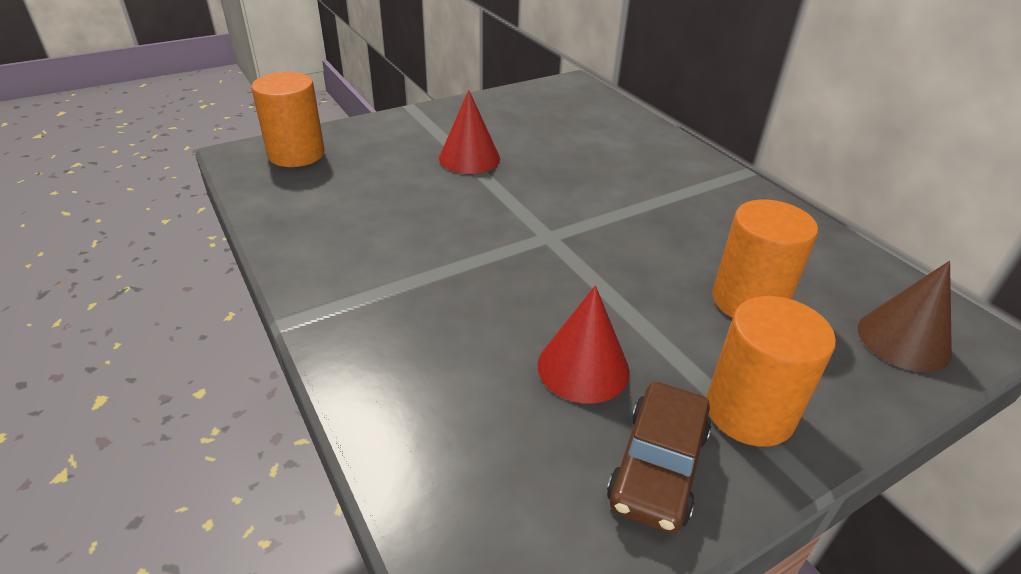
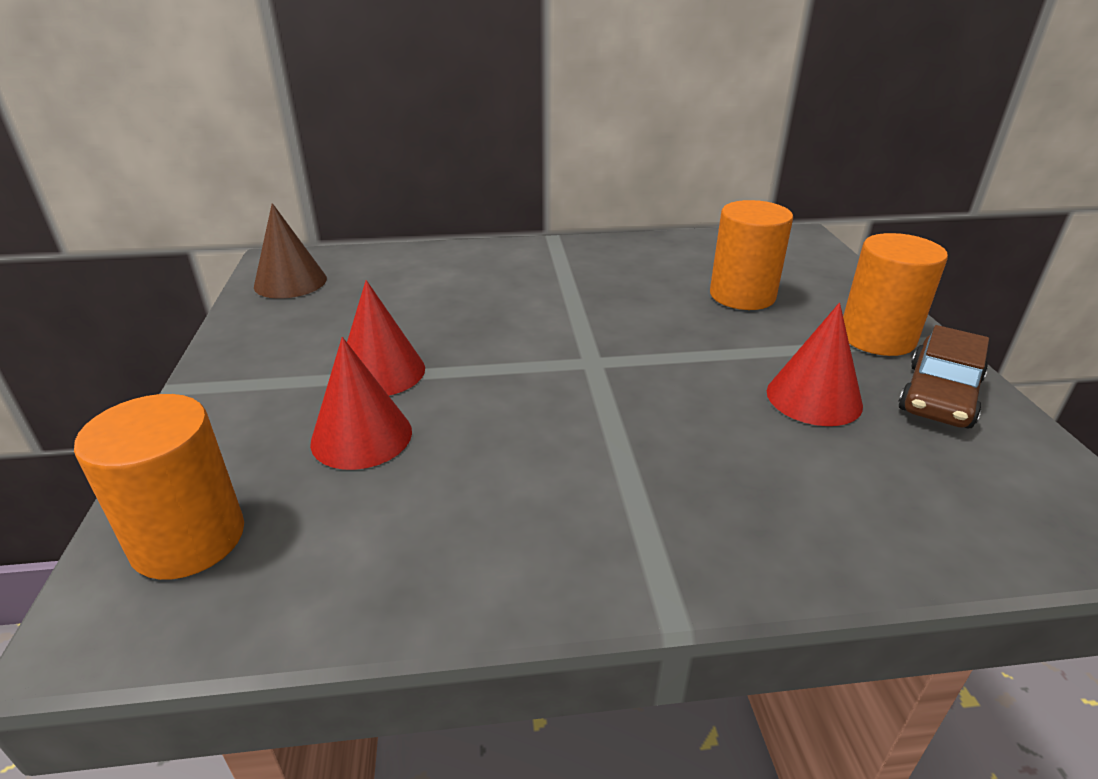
camera: 65 degrees left, 5 degrees down
(399, 172) = (361, 436): none -> red cone
(657, 466) = (939, 395): brown car -> brown car turned 75 degrees clockwise
(903, 340) = (805, 258): brown cone -> brown cone (290, 282)

